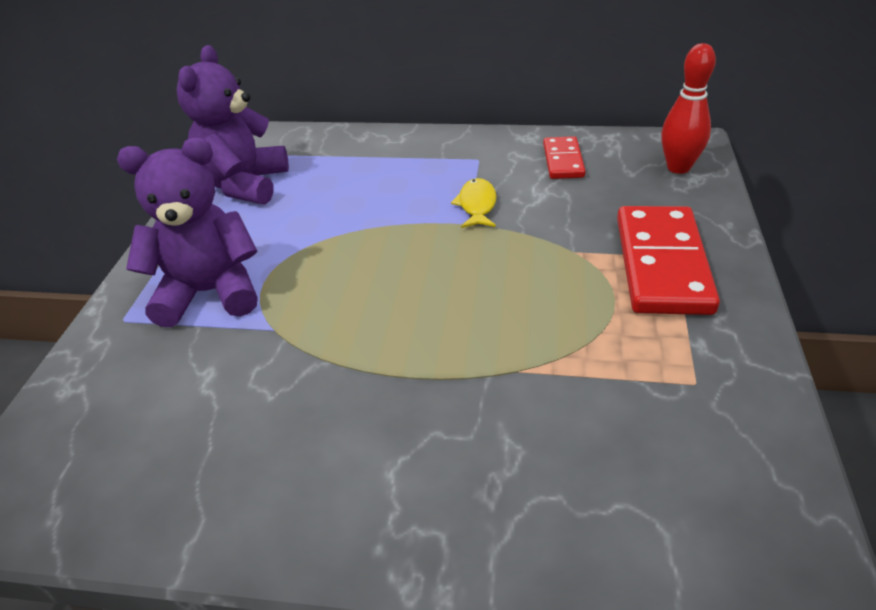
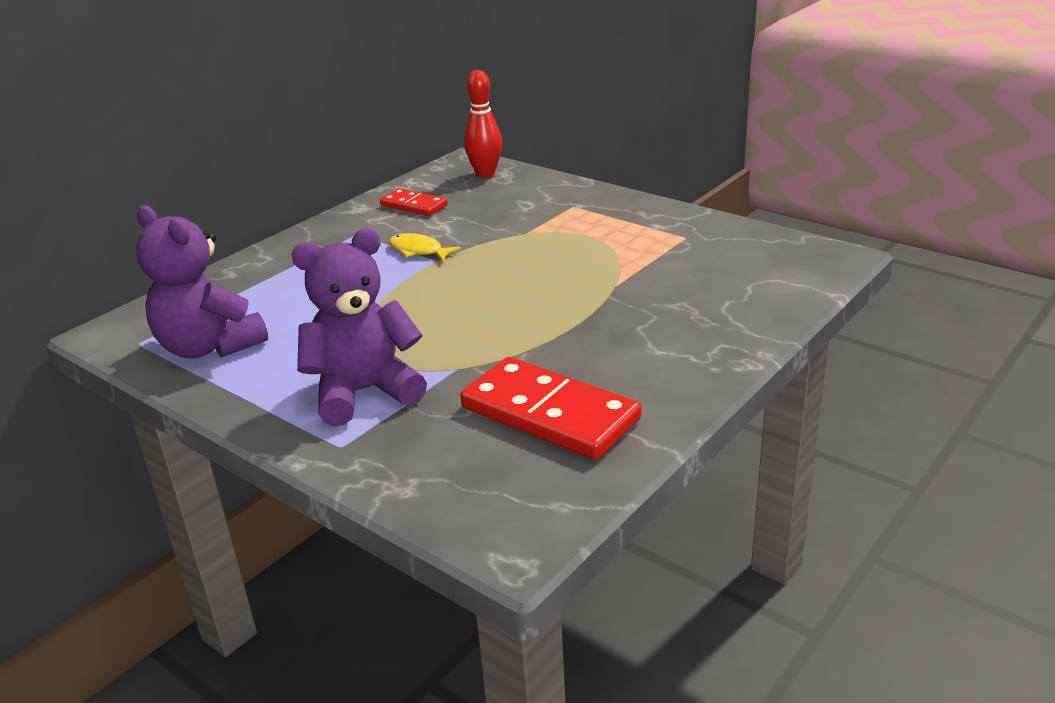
camera: 60 degrees left, 10 degrees down
(209, 293) = (364, 392): purple teddy bear -> purple teddy bear turned 45 degrees clockwise
(662, 264) = (576, 211): red domino -> red domino (550, 414)

